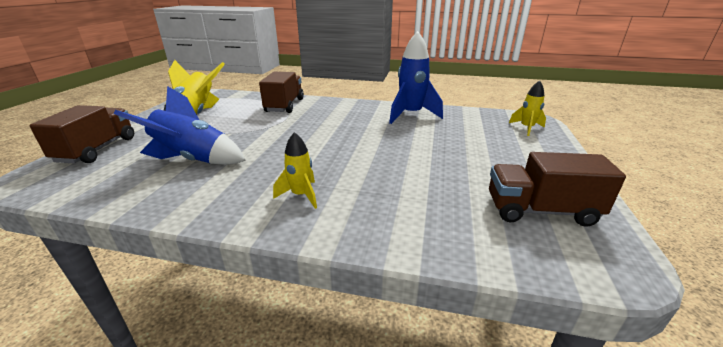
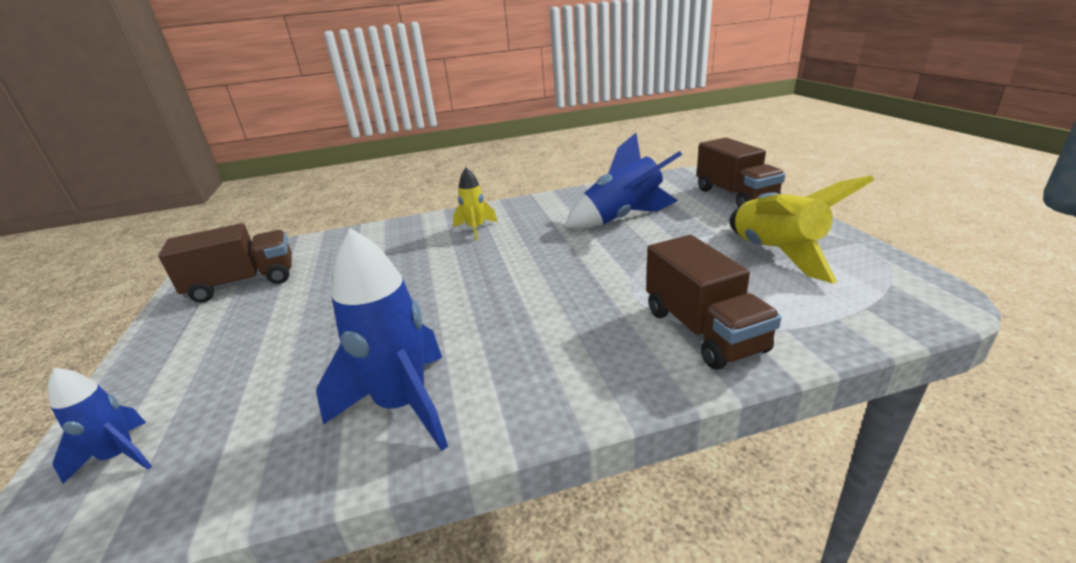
camera: 155 degrees right, 0 degrees up
(526, 128) = (120, 456): yellow rocket -> blue rocket

